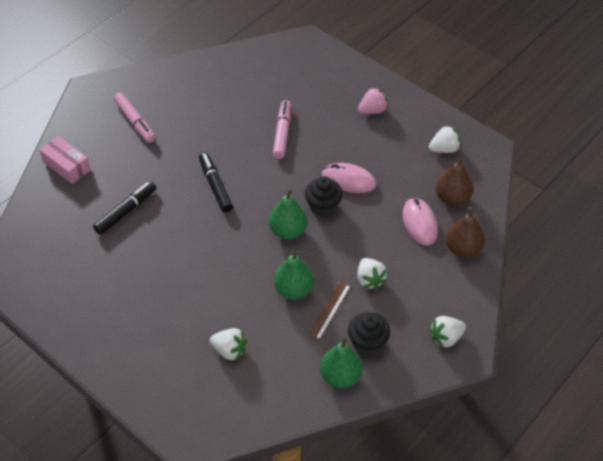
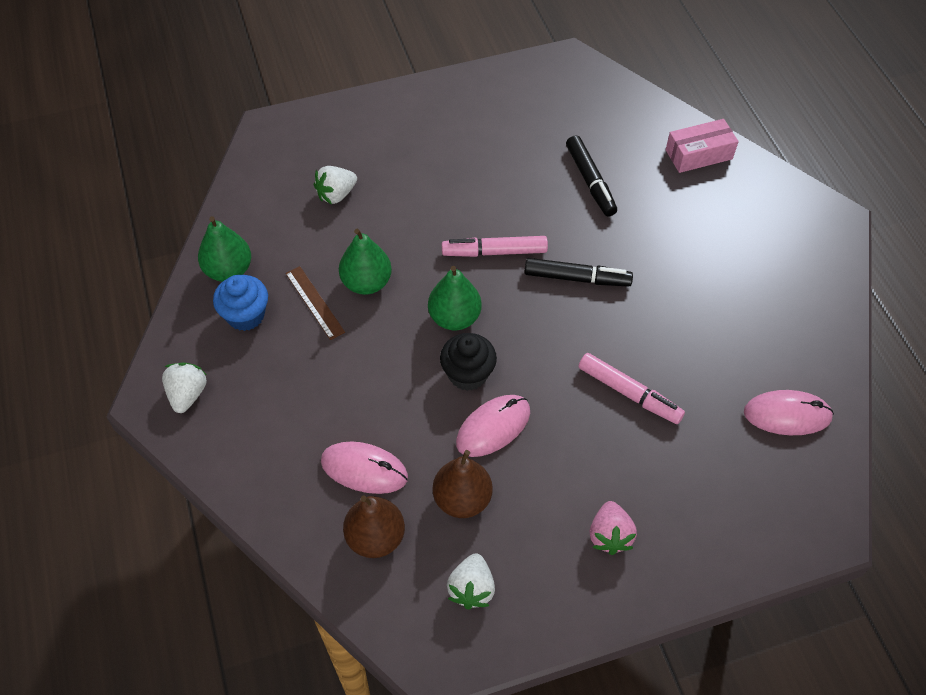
camera: 120 degrees right, 5 degrees up
(135, 121) = (744, 243): pink marker -> pink marker (495, 252)
(249, 70) = (787, 415): none -> pink mouse
(367, 343) = (245, 315): black cupcake -> blue cupcake
(370, 280) = (323, 363): white strawberry -> none
(463, 249) = (287, 495): brown pear -> brown pear (462, 499)

